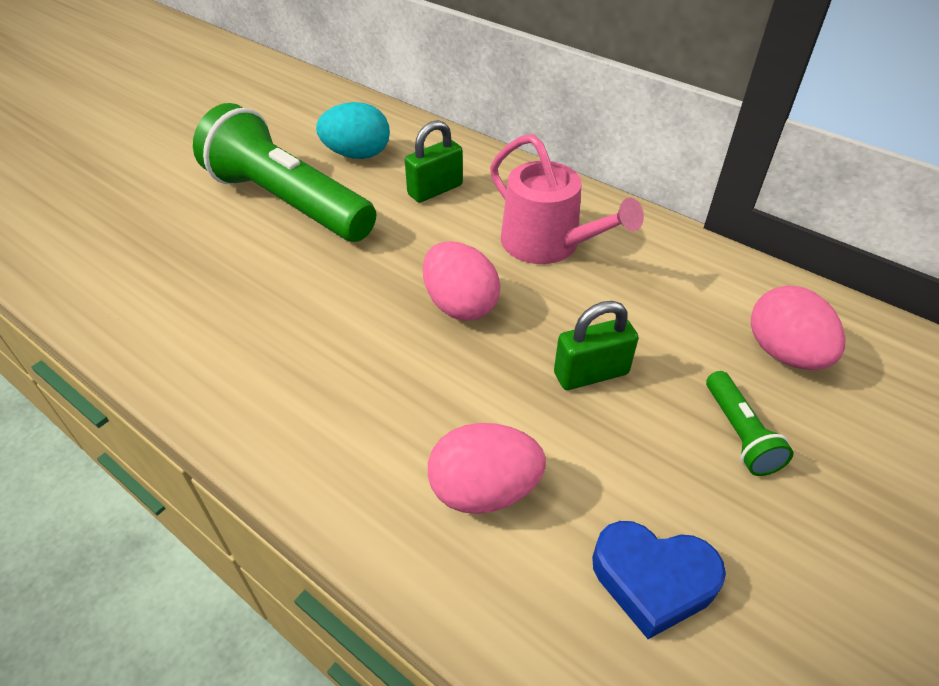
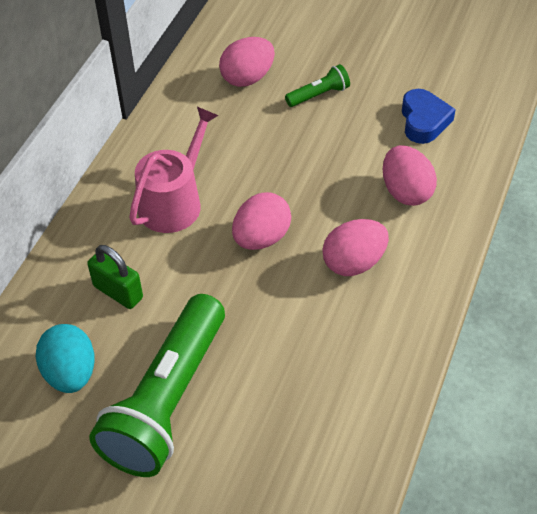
camera: 105 degrees left, 5 degrees up
(377, 385) = (354, 263): none -> pink egg
(591, 373) = (299, 160): green padlock -> none

